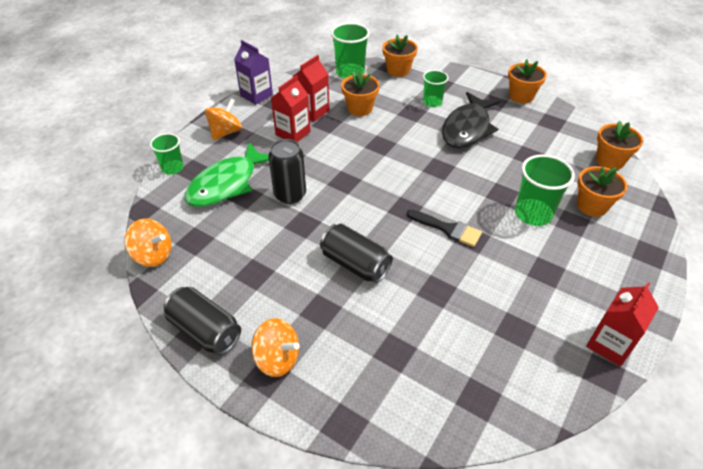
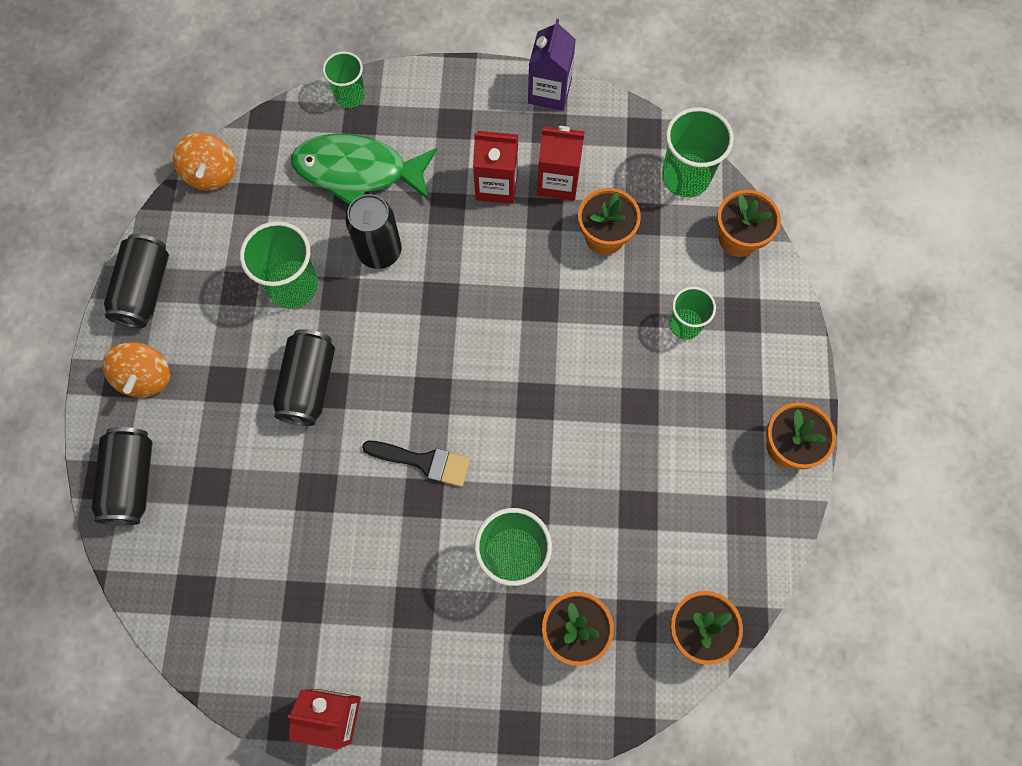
camera: 60 degrees right, 25 degrees up
(225, 132) = (449, 107): orange spinning top -> none
(277, 245) = (293, 286): none -> green cup
(358, 404) = (131, 481): none -> black can
(448, 229) = (423, 462): black brush -> black brush turned 75 degrees counterclockwise
(467, 128) = (650, 400): black fish -> none

